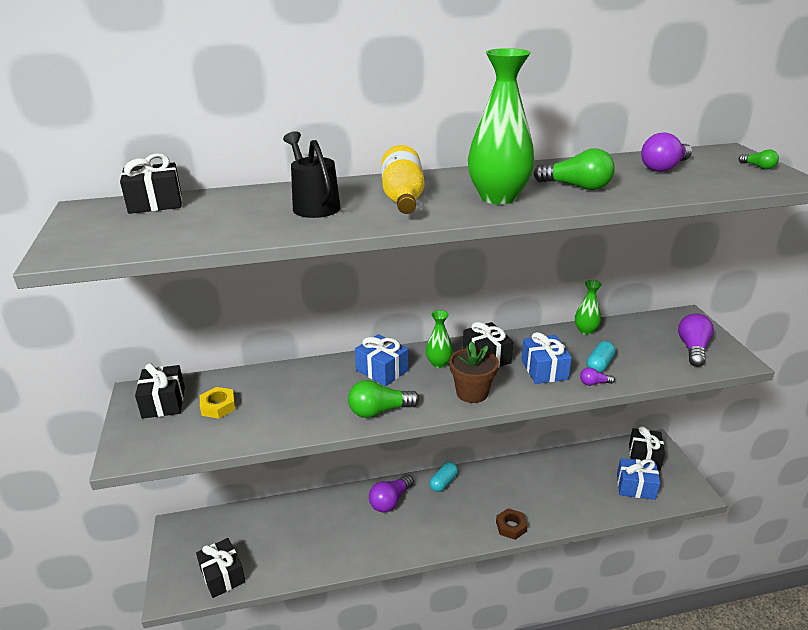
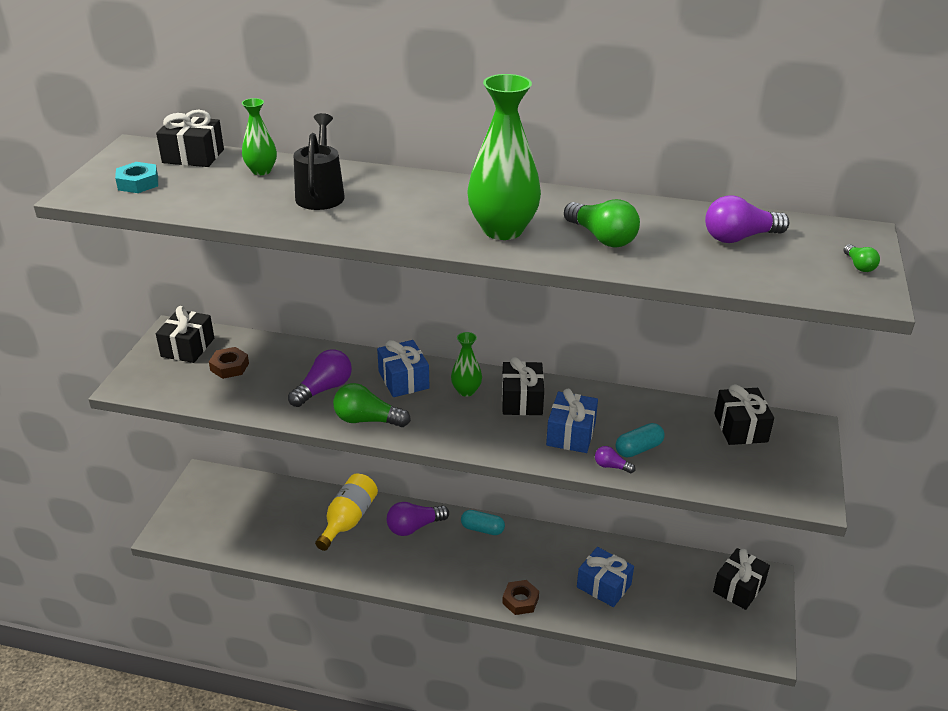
camera: 25 degrees right, 5 degrees up
(119, 233) = (138, 183): none -> turquoise nut
(218, 406) = (229, 367): yellow nut -> brown nut
(222, 575) = (217, 535): black gift -> black gift (740, 428)
(403, 199) = (409, 207): yellow bottle -> yellow bottle (348, 520)
(443, 482) = (482, 529): turquoise capsule -> turquoise capsule turned 45 degrees clockwise
(472, 393) = (472, 432): brown flower pot -> none
(585, 330) = (662, 406): green vase -> green vase (261, 171)
(635, 486) = (698, 615): blue gift -> blue gift (604, 586)
(693, 349) = (771, 467): purple light bulb -> purple light bulb (324, 389)

